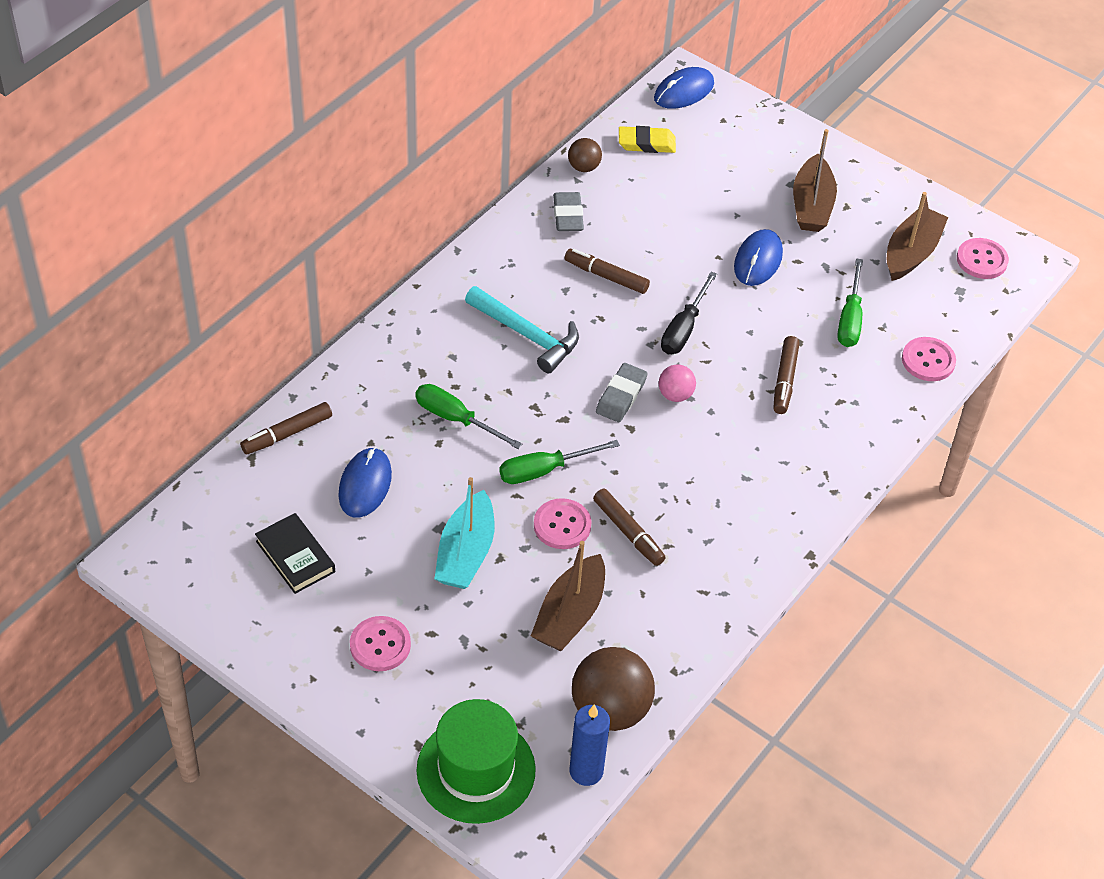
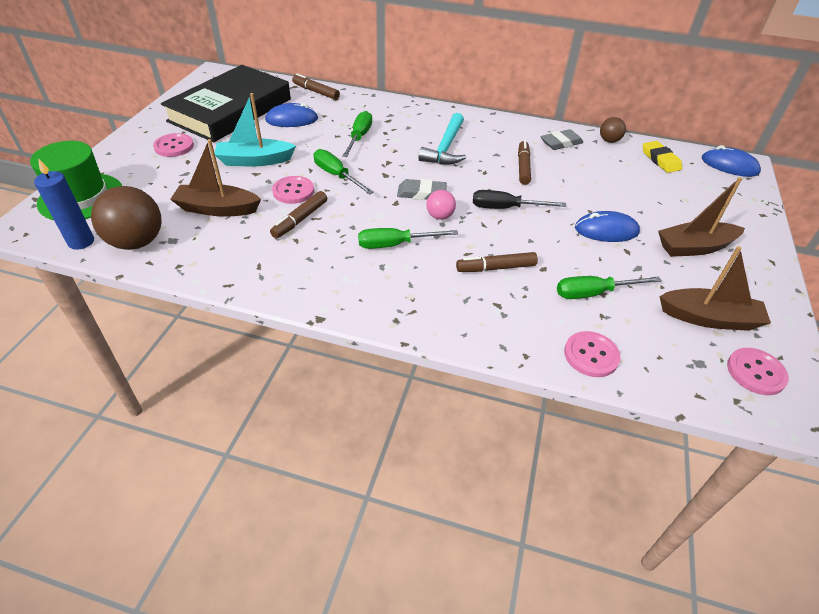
camera: 70 degrees right, 5 degrees down
(295, 556) = (230, 110): black book -> black book, size x2.39
(712, 454) = (395, 244): none -> green screwdriver

